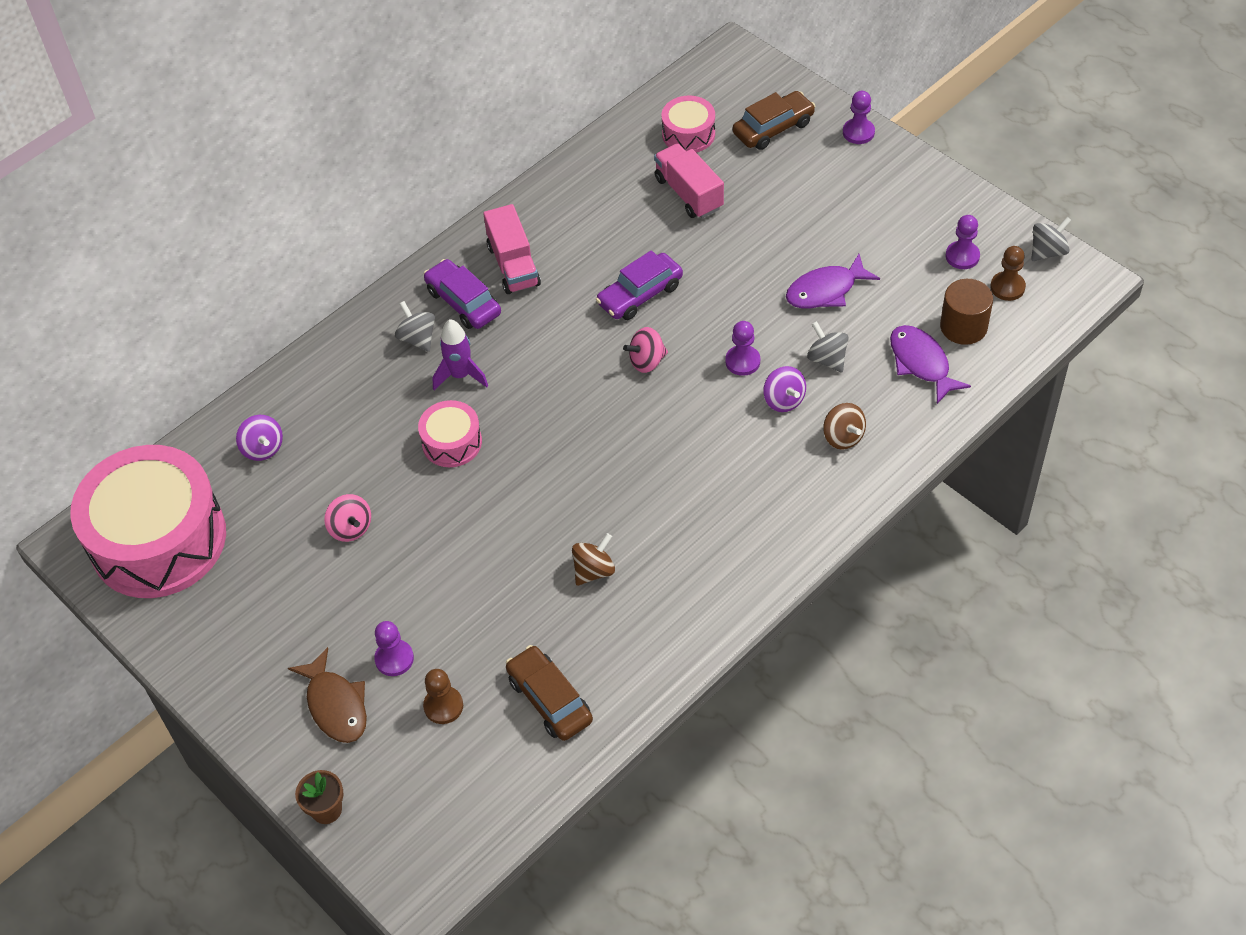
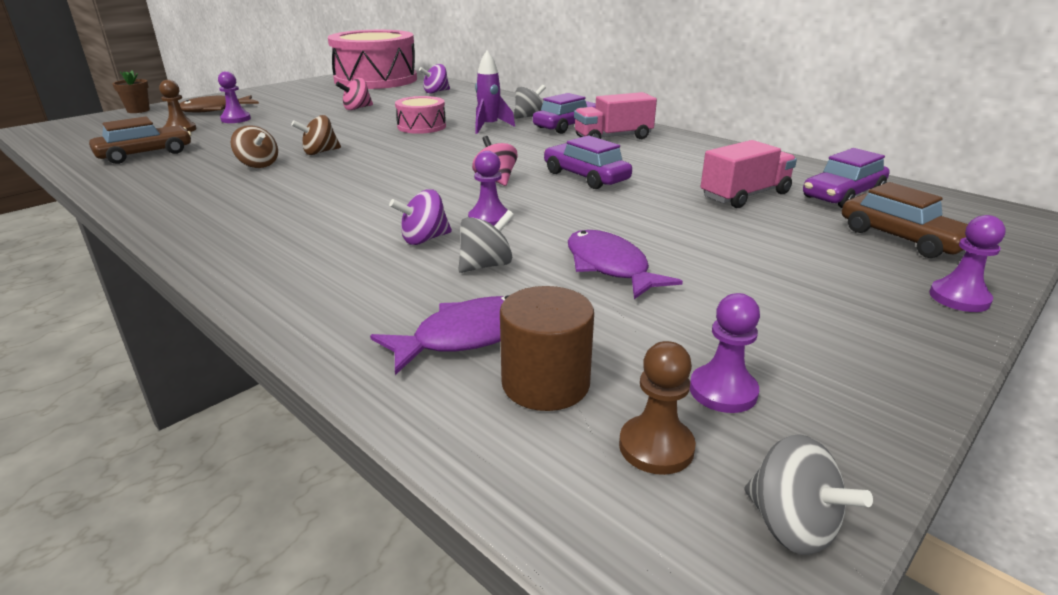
camera: 85 degrees right, 25 degrees down
(688, 134) = (842, 195): pink drum -> purple car
(843, 437) = (349, 273): brown spinning top -> brown spinning top (320, 152)

